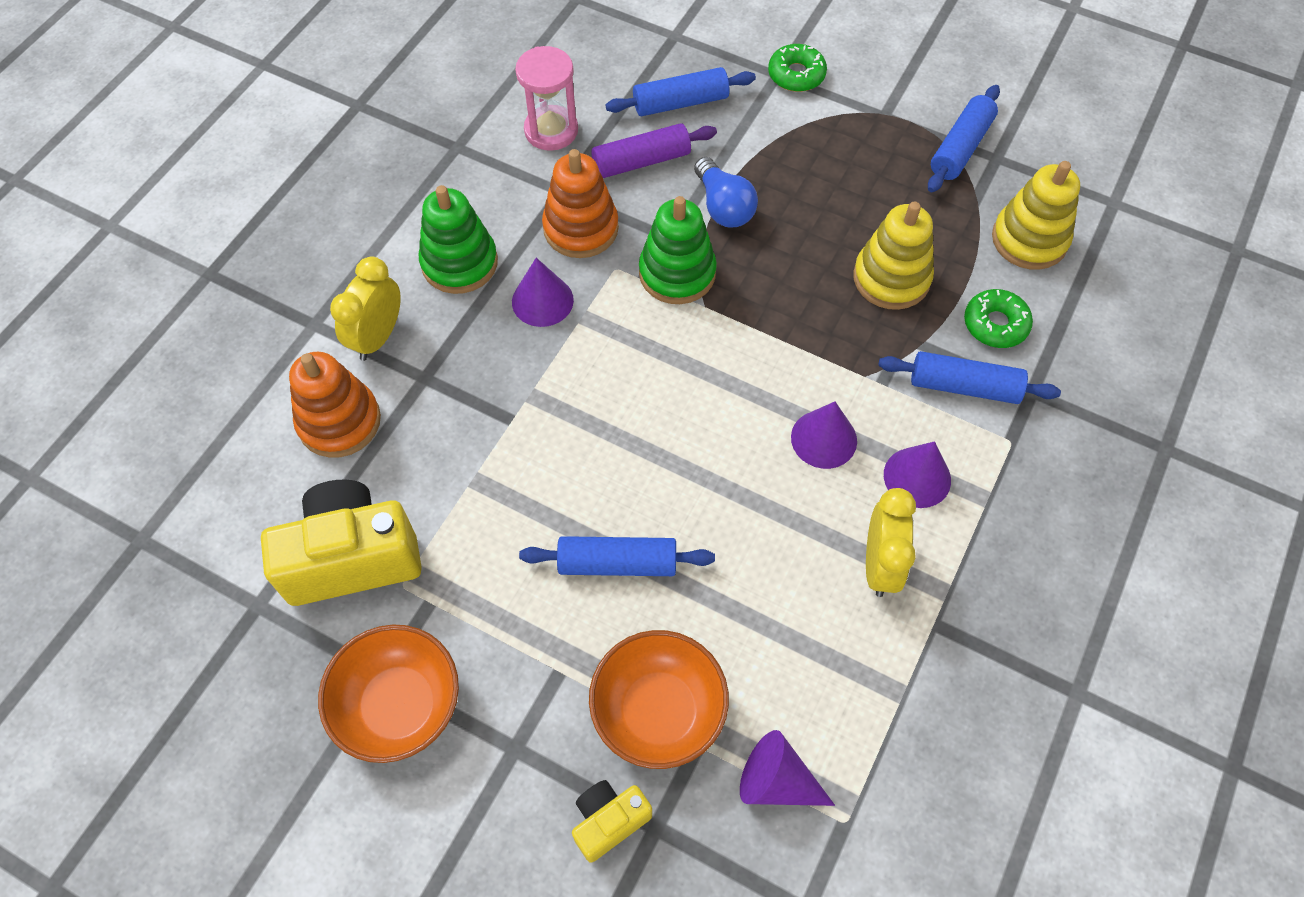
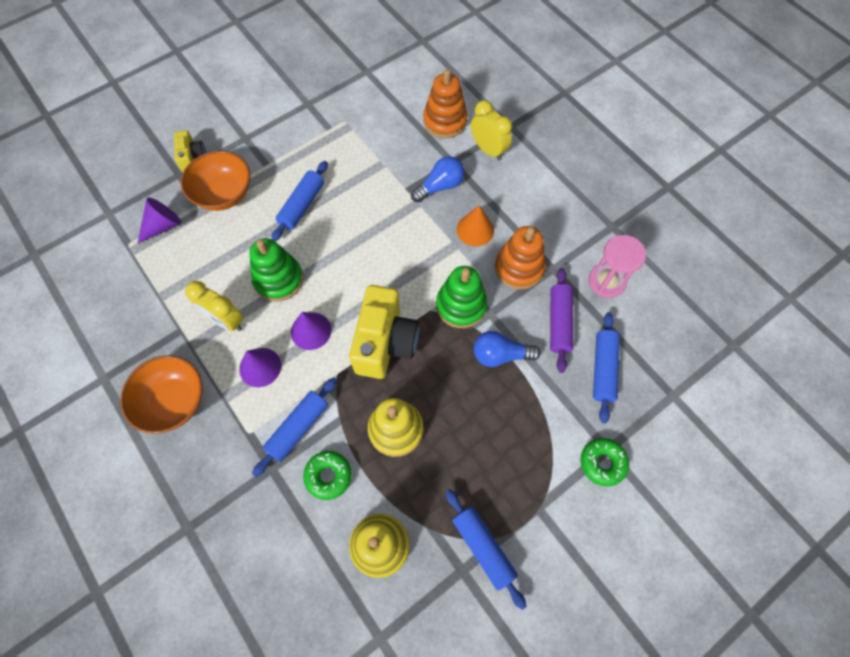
camera: 115 degrees right, 5 degrees up
(352, 558) = (369, 107): yellow camera -> yellow camera (385, 343)
(399, 705) = (290, 105): orange bowl -> orange bowl (174, 401)
(459, 263) = (521, 199): green stacking toy -> green stacking toy (279, 279)
(483, 376) = (440, 186): none -> blue light bulb
(542, 301) = (475, 230): purple cone -> orange cone

